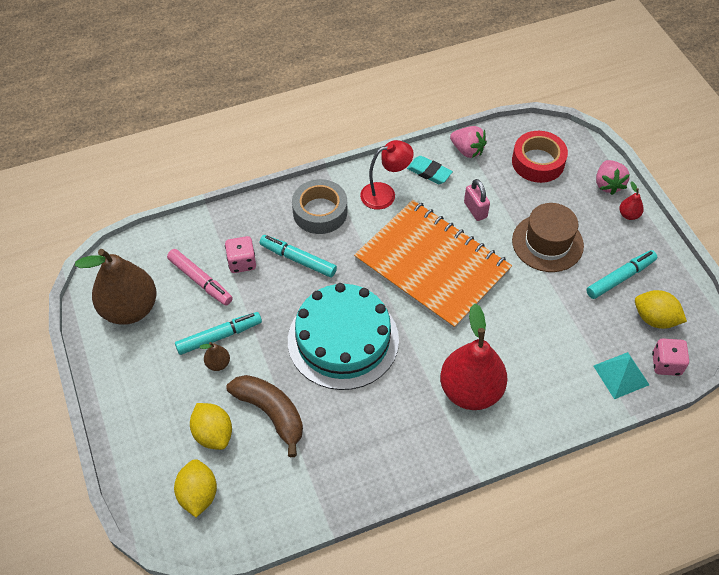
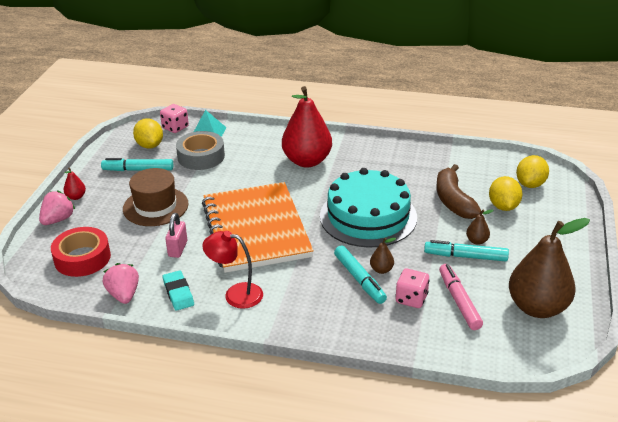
camera: 145 degrees left, 20 degrees down
(286, 280) = (381, 270): none -> brown pear
(320, 212) = (307, 307): grey tape -> grey tape (201, 156)

